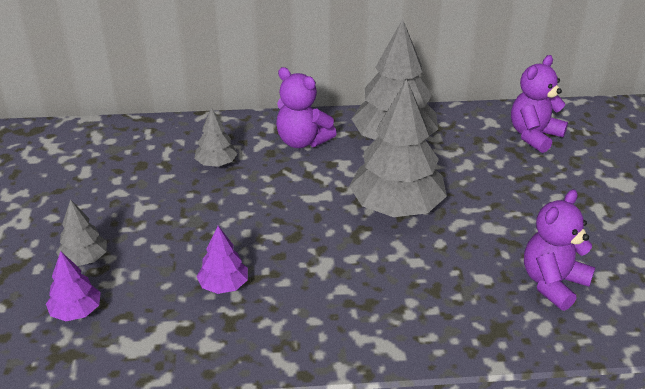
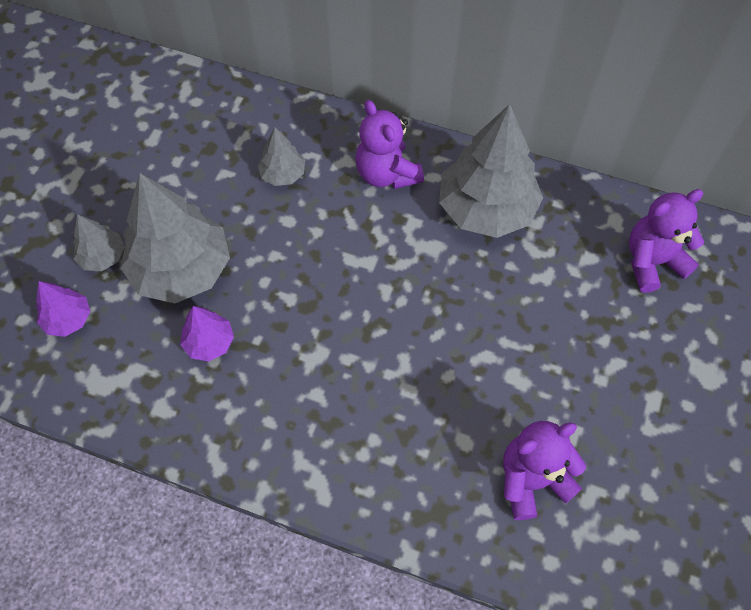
camera: 25 degrees right, 25 degrees up
(396, 207) = (432, 308): grey tree -> grey tree (181, 269)

